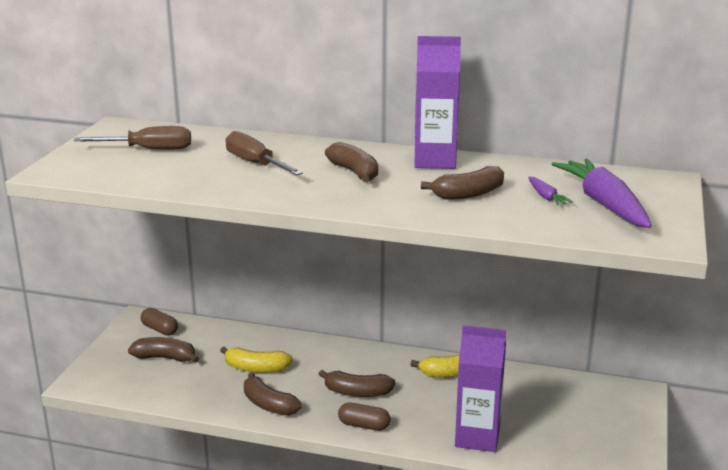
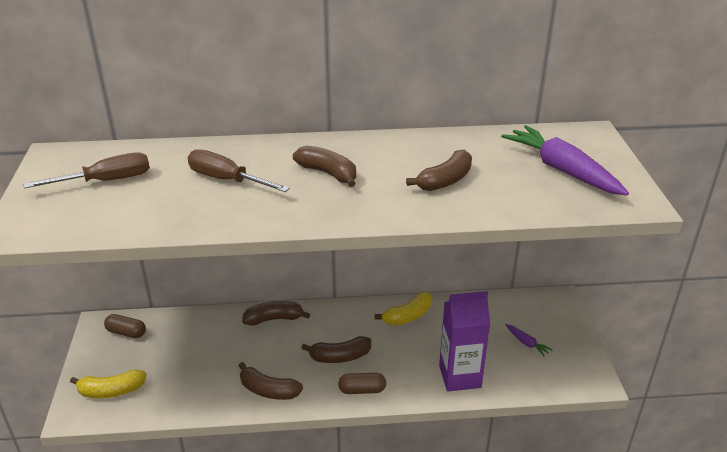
camera: 20 degrees left, 10 degrees up
(165, 358) = (146, 363): brown banana -> brown banana (274, 319)
(256, 368) = (238, 353): yellow banana -> yellow banana (111, 391)
(435, 161) = (390, 146): purple carton -> none
(546, 197) = (511, 171): purple carrot -> purple carrot (526, 343)

